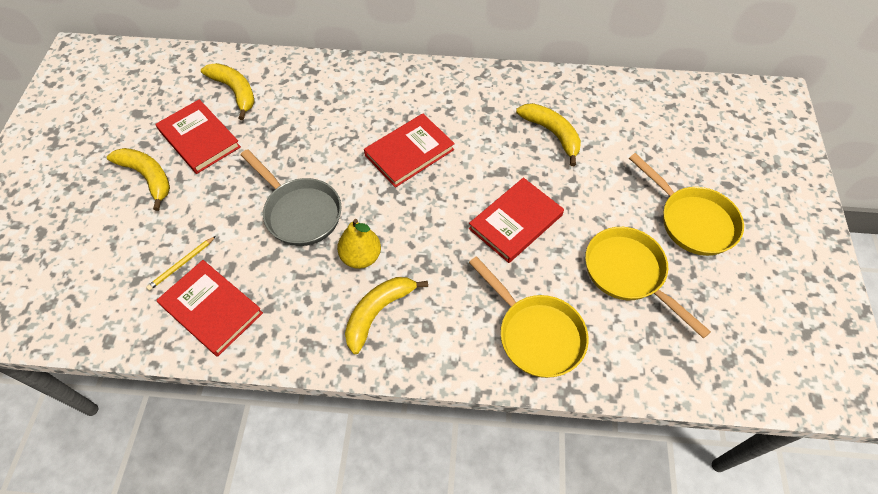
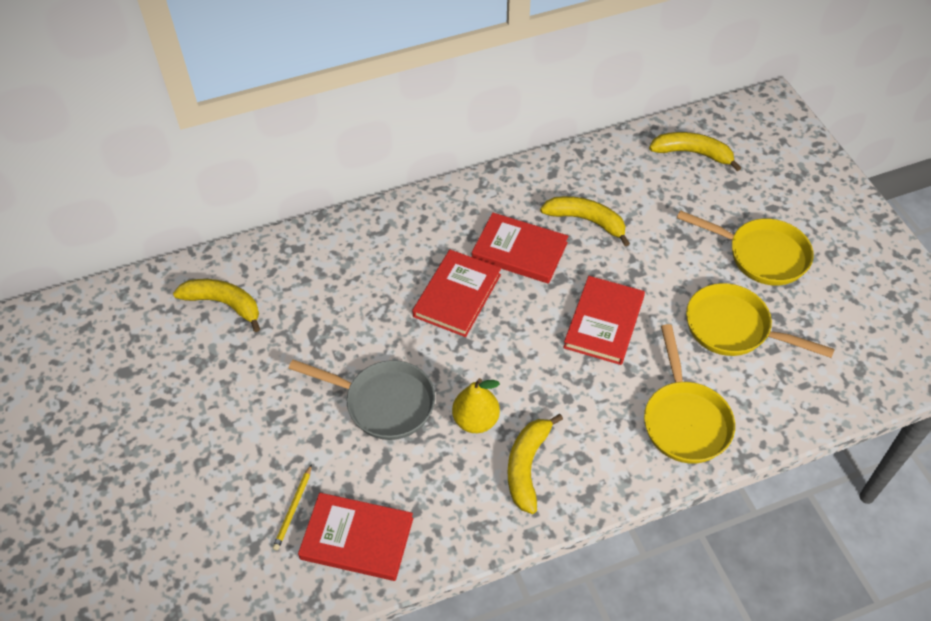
camera: 25 degrees left, 5 degrees down
(148, 177) = (189, 436): yellow banana -> yellow banana (692, 153)
(199, 139) = (219, 371): red book -> red book (519, 251)
(536, 334) = (685, 420): yellow pan -> yellow pan turned 60 degrees clockwise

